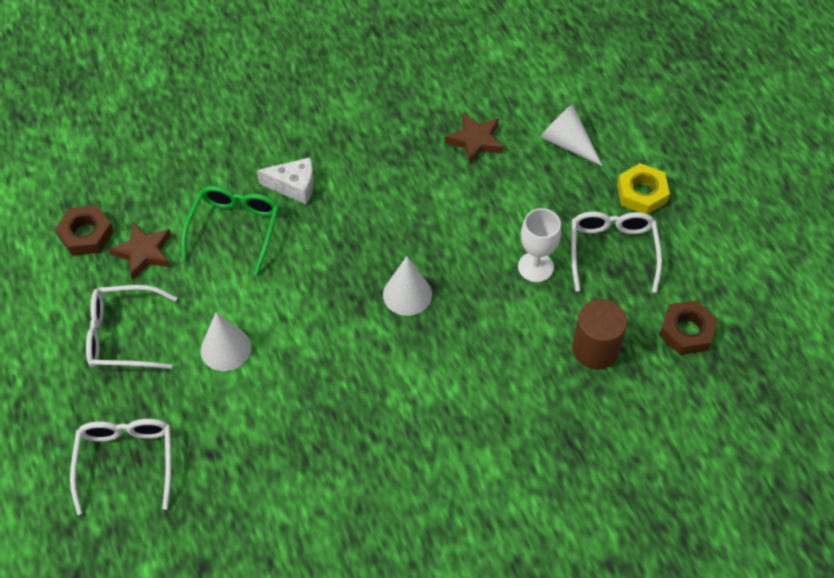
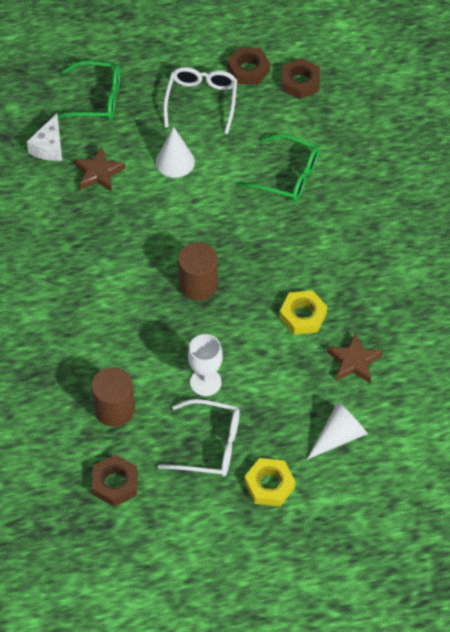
camera: 100 degrees right, 0 degrees up
(66, 292) = (248, 69): none -> brown nut
(126, 461) = (96, 99): white glasses -> green glasses
(144, 252) = (275, 117): brown star -> brown star (98, 173)
(294, 186) = (324, 220): white cheese -> white cheese (49, 147)
(407, 294) = (198, 285): white cone -> brown cylinder
(428, 190) = (303, 315): none -> yellow nut

